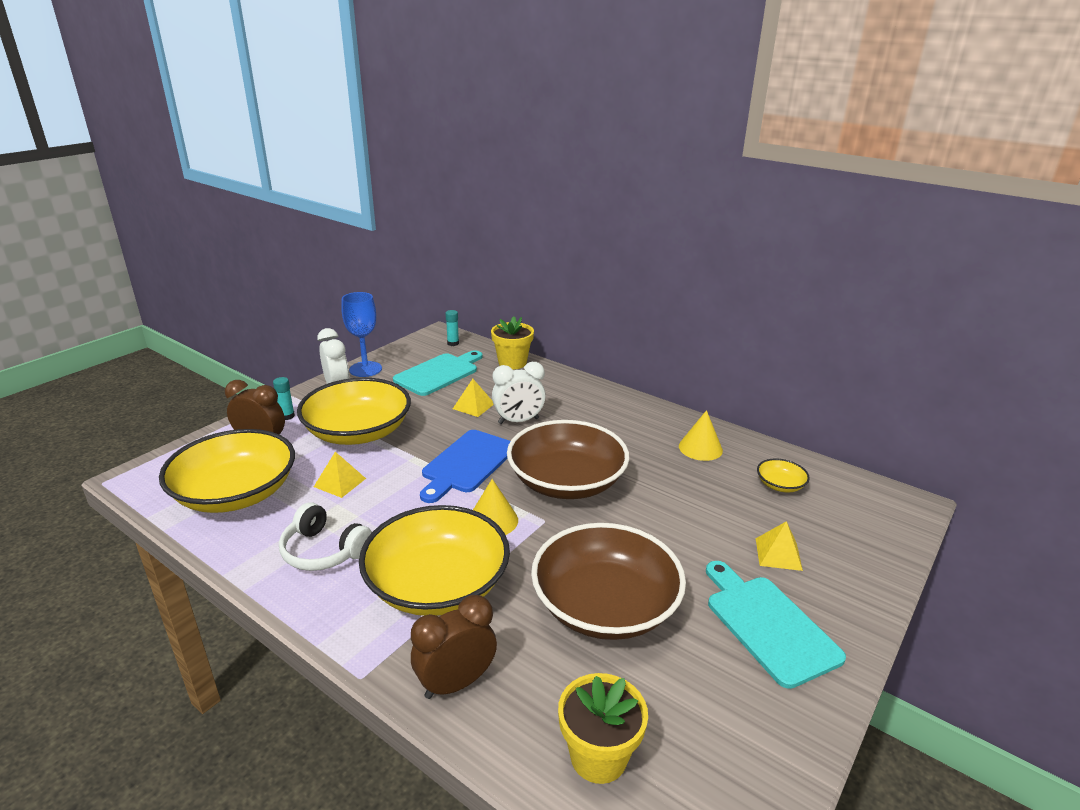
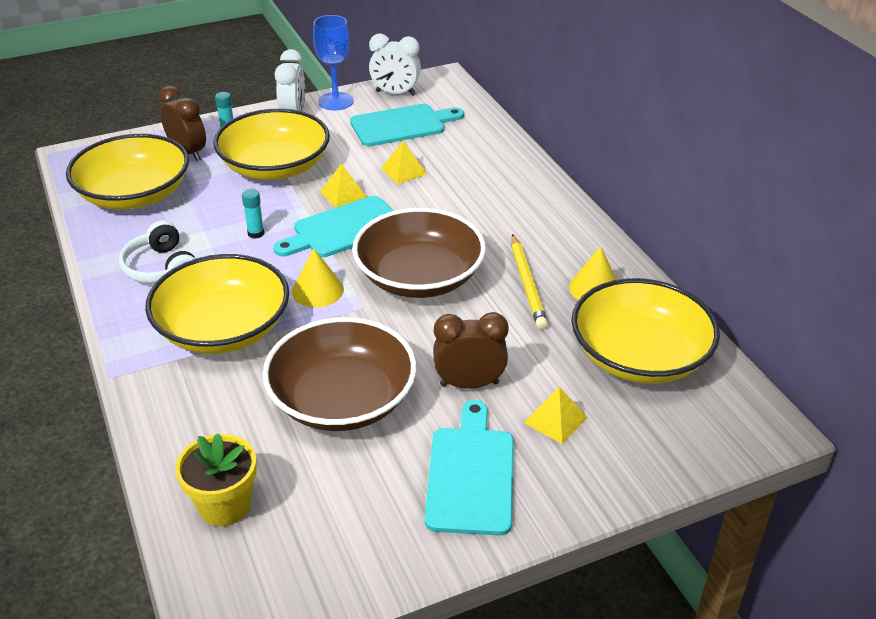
camera: 30 degrees right, 10 degrees up
(340, 482) = (221, 211): yellow pyramid -> yellow pyramid (343, 194)
(453, 343) = (447, 93): turquoise glue stick -> turquoise glue stick (256, 233)
(456, 683) = (171, 409): brown clock -> brown clock (469, 384)
(467, 463) = (344, 229): blue cutting board -> turquoise cutting board
(512, 363) = (488, 133): yellow flower pot -> none
(518, 421) = (432, 200): white clock -> white clock (395, 93)
(652, 460) = (527, 284): none -> yellow pencil
(780, 485) = (639, 356): yellow bowl -> yellow bowl, size x2.38

